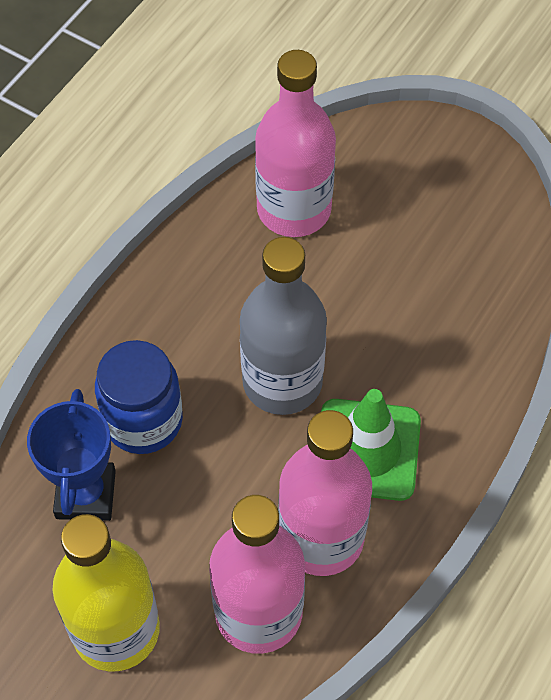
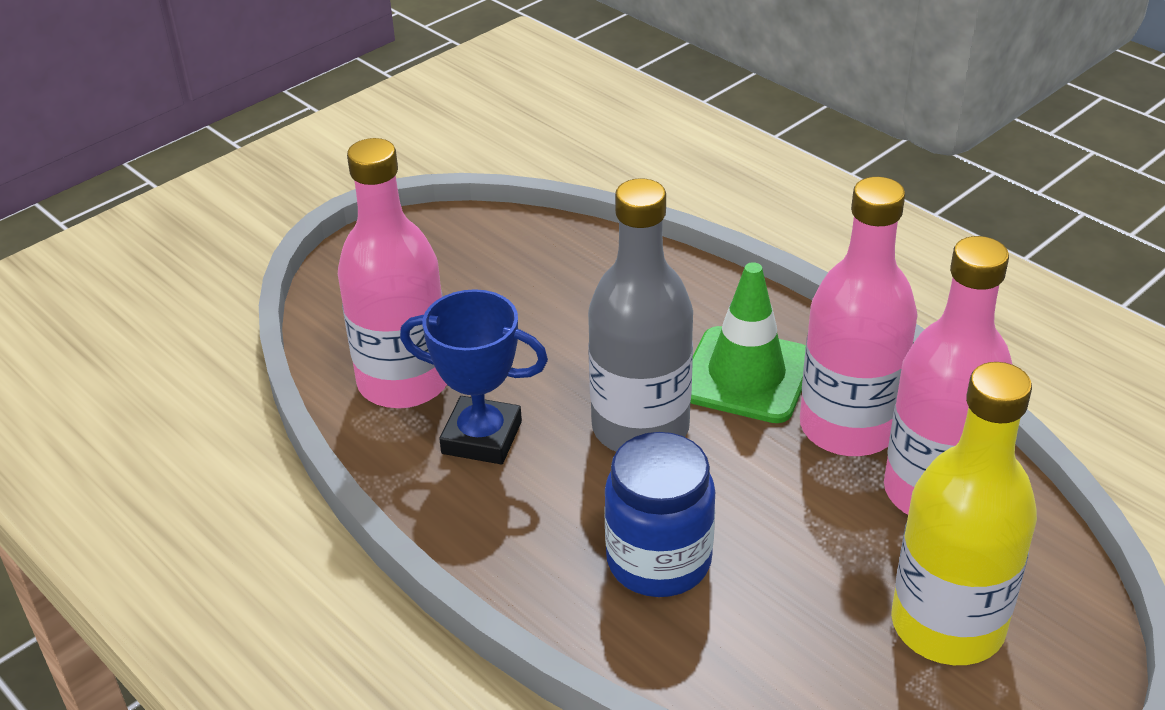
camera: 75 degrees left, 20 degrees down
(86, 494) = (753, 633): blue trophy -> blue trophy (482, 437)

